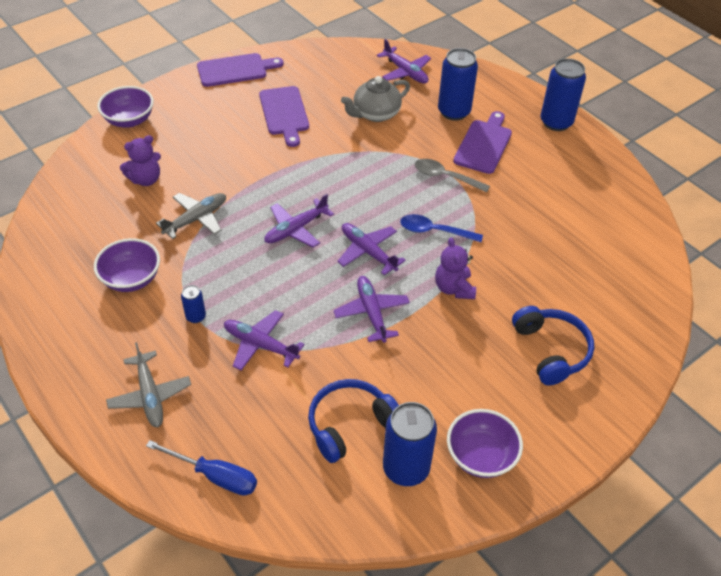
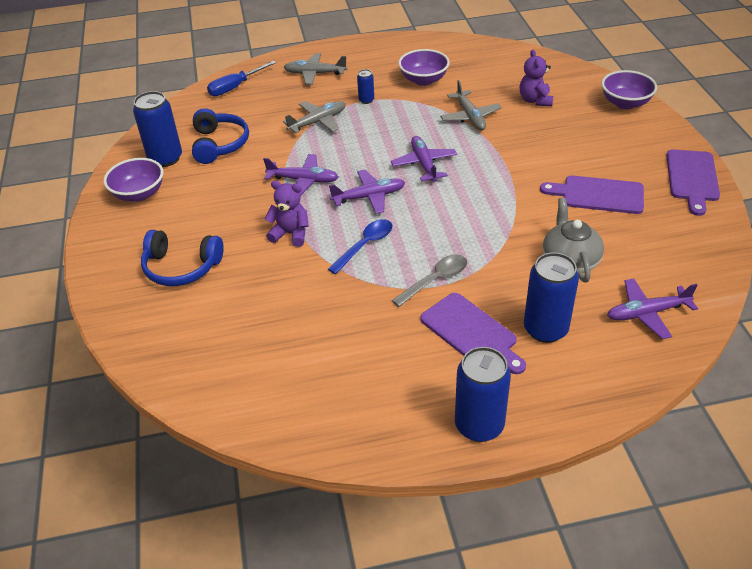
camera: 120 degrees right, 5 degrees down
(261, 345) = (317, 122): purple plane -> grey plane

